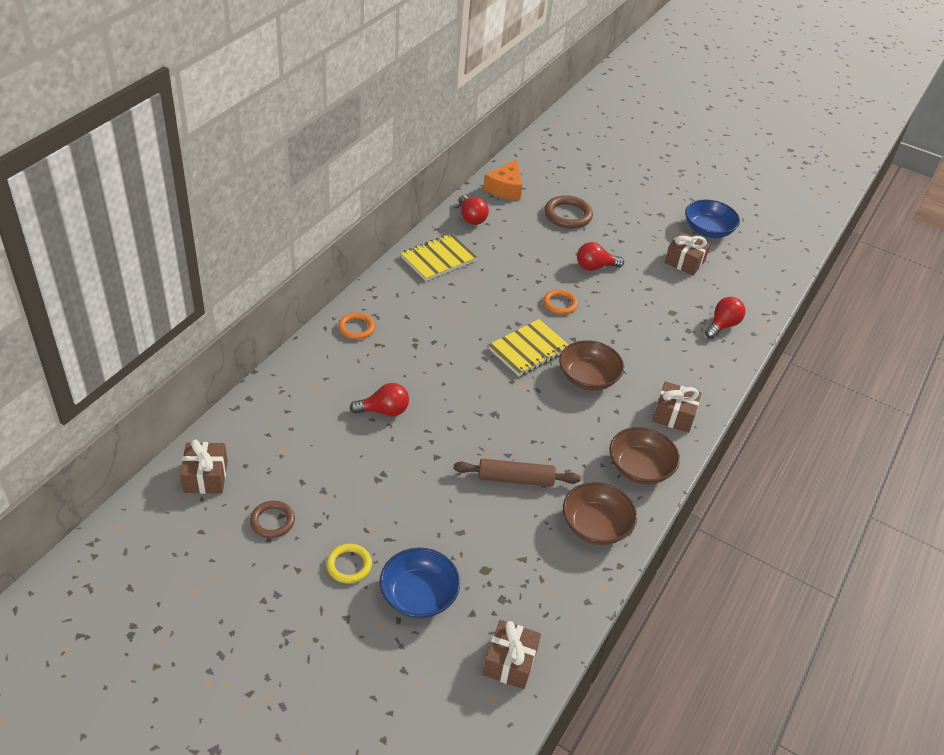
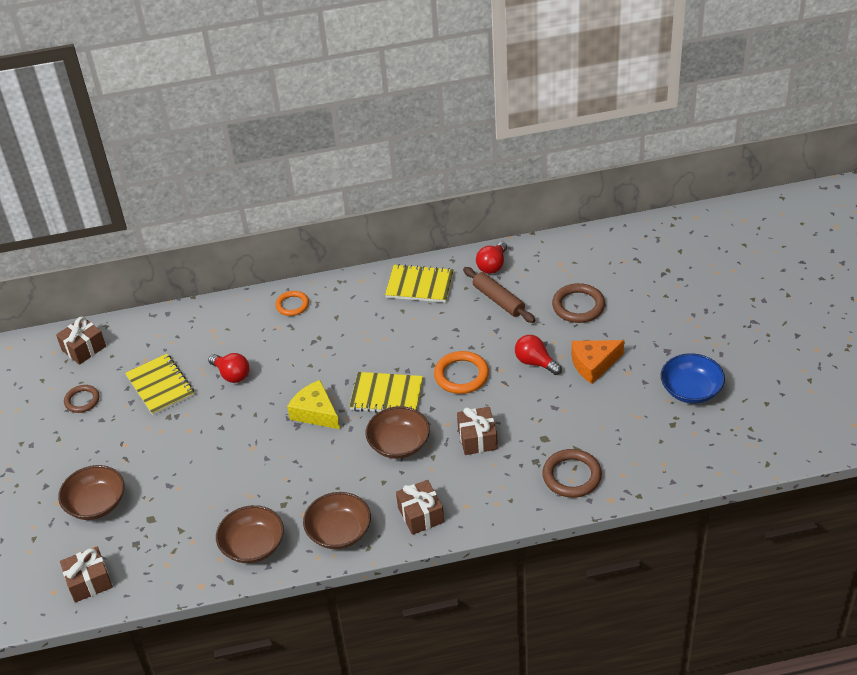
camera: 55 degrees right, 0 degrees up
(332, 460) = (160, 386): none -> yellow notebook
(349, 565) = (85, 457): yellow ring -> none
(419, 595) = (96, 504): blue bowl -> brown bowl
(495, 395) = (315, 412): none -> yellow cheese
(505, 188) = (558, 254): orange cheese -> orange cheese (593, 364)
(515, 479) = (248, 477): brown rolling pin -> brown rolling pin (498, 300)
(560, 304) = (461, 375): orange ring -> orange ring, size x1.53
(684, 262) = (623, 404): brown gift -> brown gift (477, 438)
(722, 325) = (572, 476): red light bulb -> brown ring

